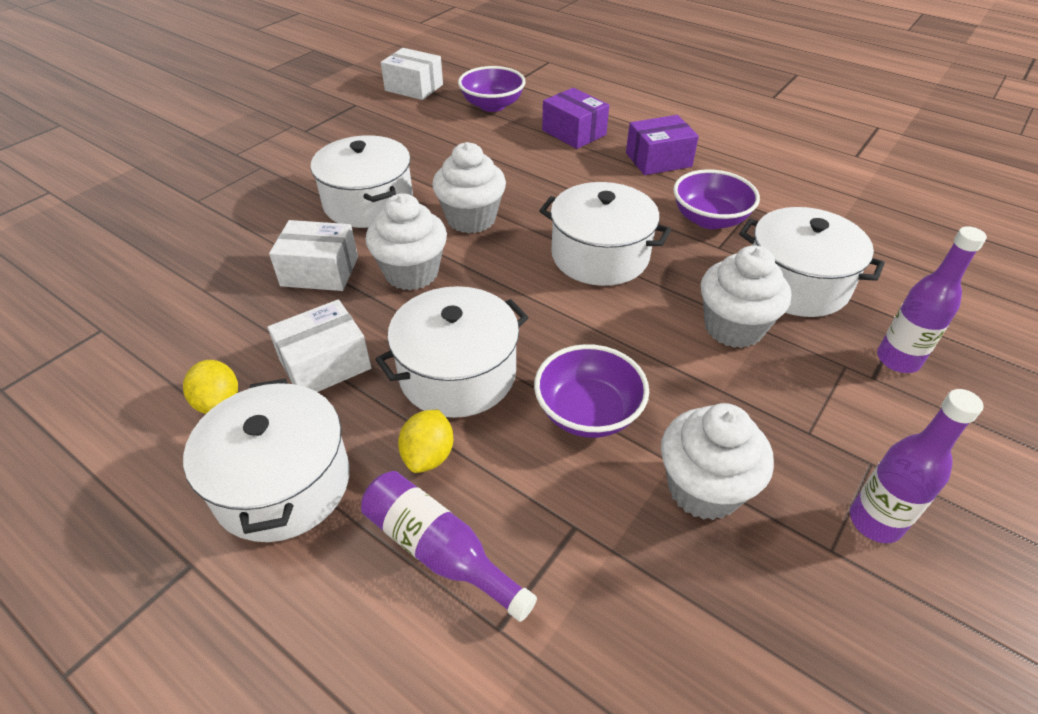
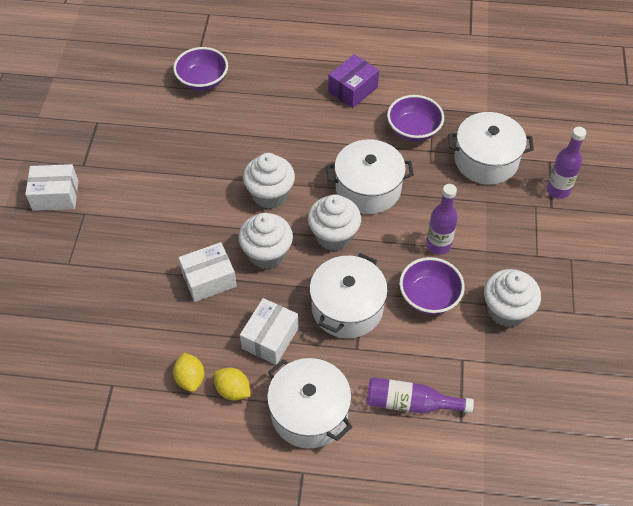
camera: 30 degrees left, 10 degrees up
(368, 203) = (191, 211): white pot -> none
(414, 87) = (127, 85): white box -> white box (55, 195)
(428, 455) = (369, 361): yellow lemon -> yellow lemon (190, 379)
(574, 132) = (280, 86): purple box -> none
(733, 327) = (469, 207): white cupcake -> white cupcake (333, 236)
(875, 522) = (585, 289): purple bottle -> purple bottle (438, 245)

